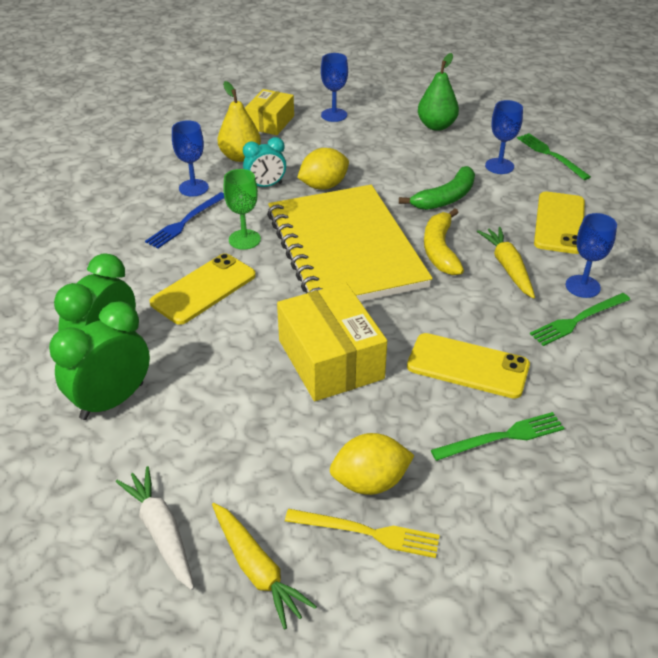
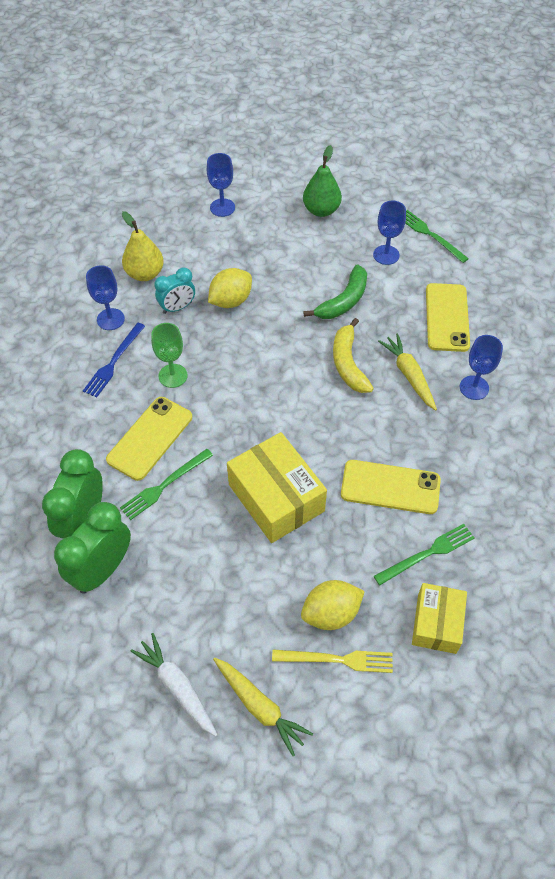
camera: 10 degrees left, 15 degrees up
(270, 122) = (163, 225): yellow box -> yellow box (437, 623)
(345, 249) = (265, 374): yellow notebook -> none
(578, 320) = (474, 425): green fork -> green fork (164, 485)

